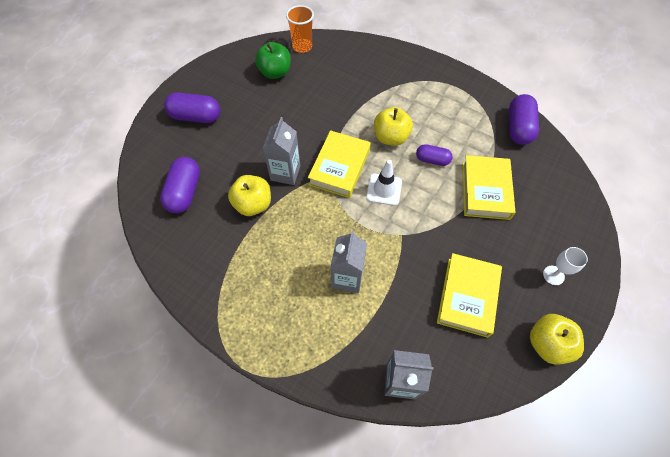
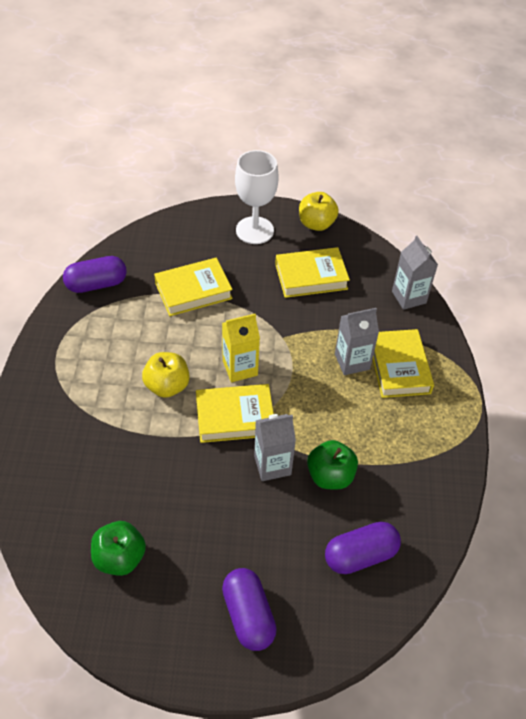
camera: 120 degrees left, 10 degrees down
(253, 204) = (330, 476): yellow apple -> green apple
(302, 47) = (52, 548): orange cup -> none
(320, 315) = (398, 367): none -> yellow book
(384, 189) = (240, 368): white traffic cone -> yellow carton
(432, 160) = (179, 341): purple capsule -> none
(553, 275) = (254, 230): white goblet -> white goblet, size x2.05

